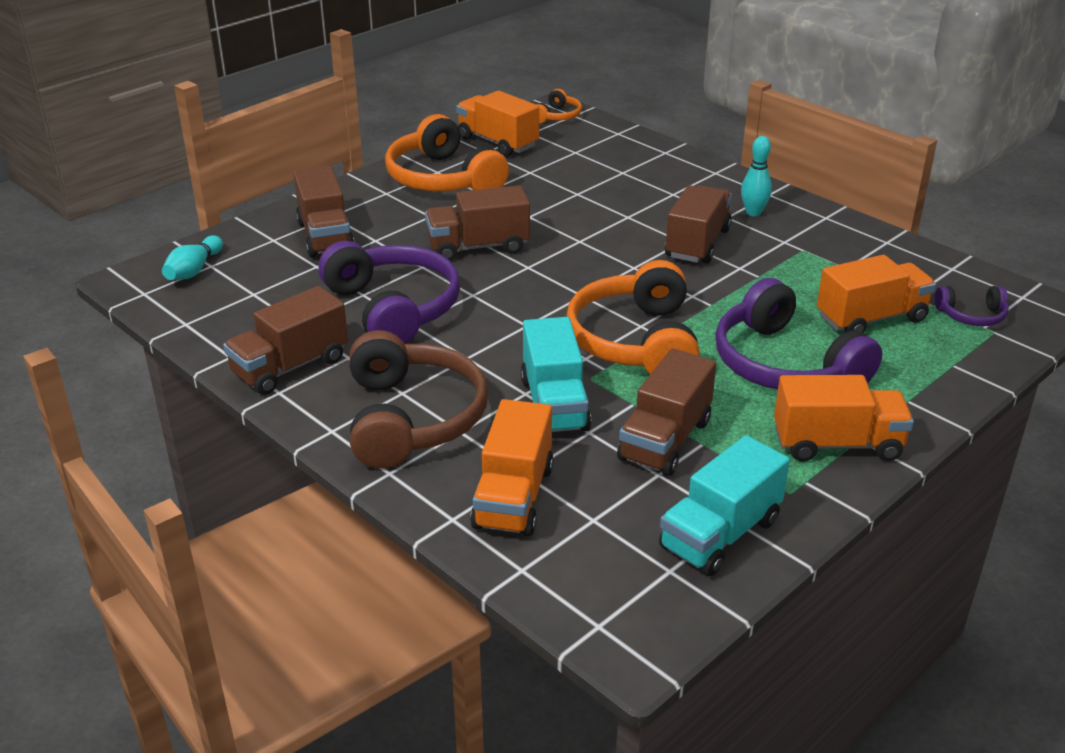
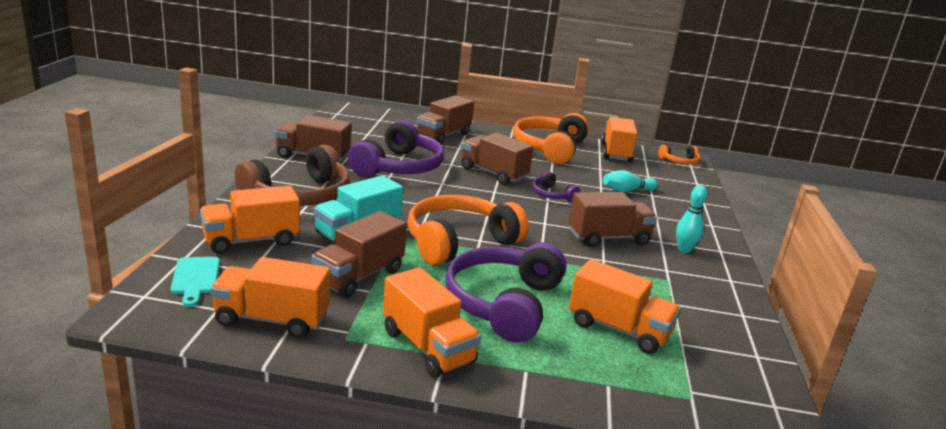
camera: 50 degrees right, 10 degrees down
(194, 270) = (370, 117): turquoise bowling pin -> turquoise bowling pin (627, 191)
(582, 570) = (195, 278): none -> turquoise cutting board
(665, 440) = (359, 276): brown truck -> brown truck turned 45 degrees counterclockwise
(720, 534) = (272, 319): turquoise truck -> orange truck
(971, 315) = (698, 381): purple headphones -> purple headphones (552, 195)

